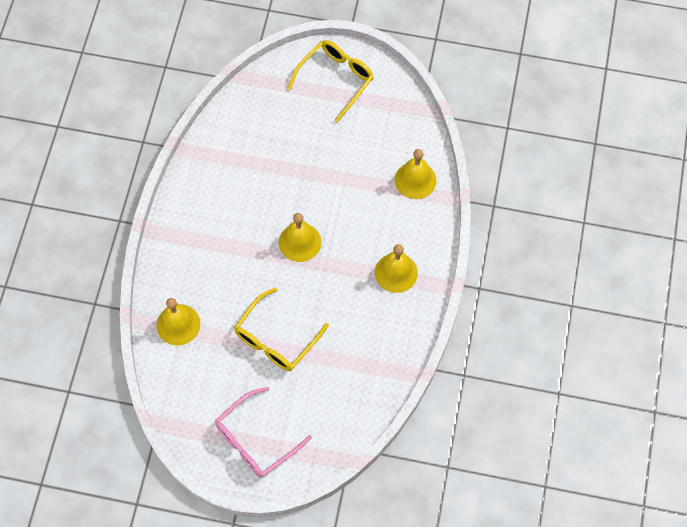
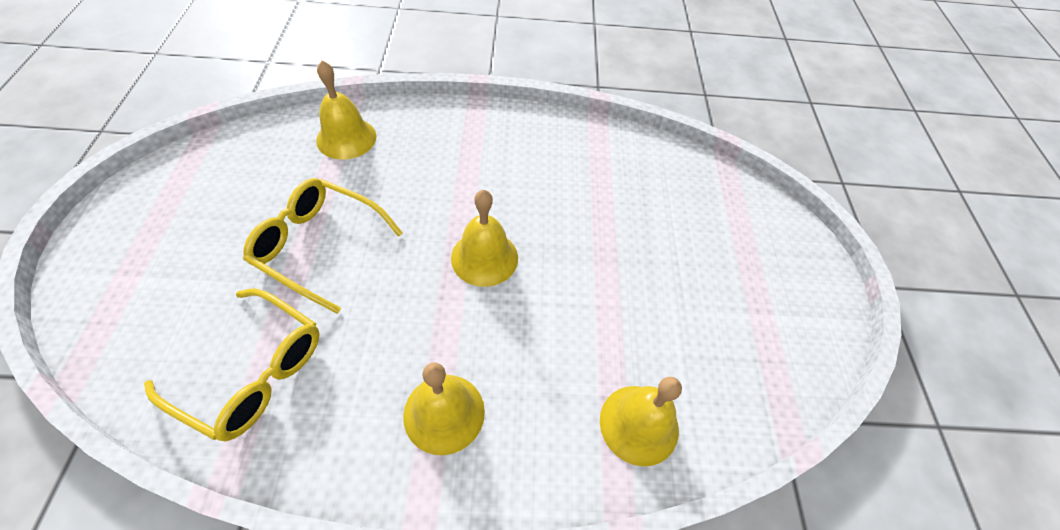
camera: 75 degrees right, 10 degrees down
(255, 440) = (150, 239): pink glasses -> none
(336, 79) = (779, 274): yellow glasses -> yellow glasses (254, 373)

